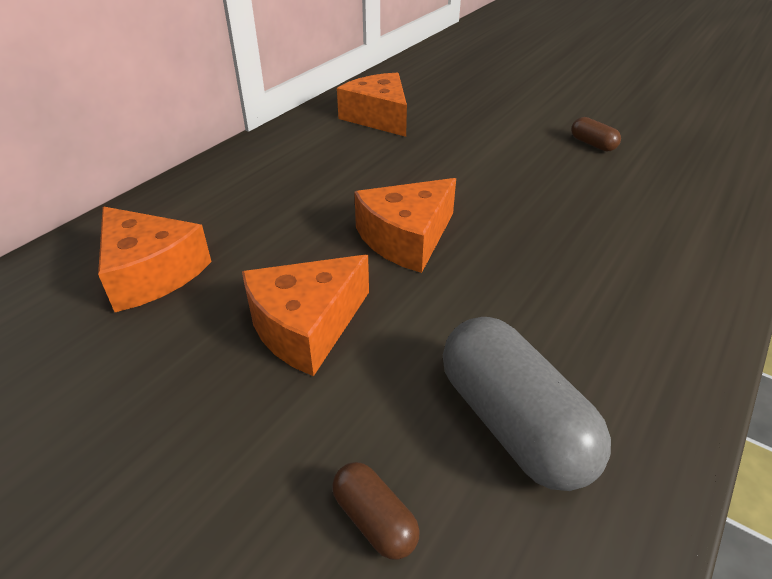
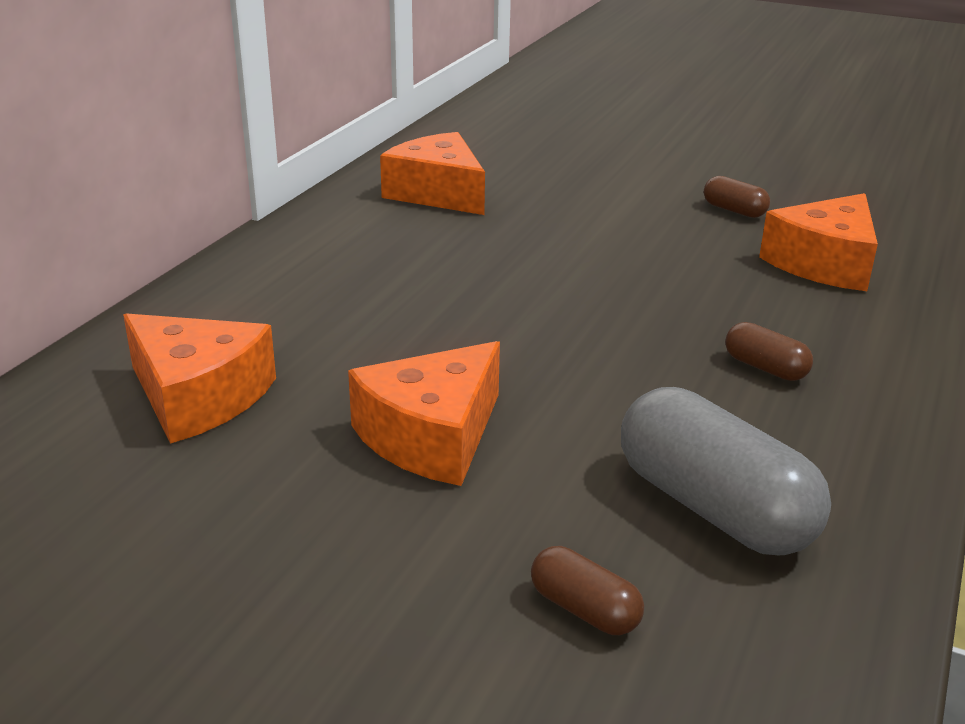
camera: 10 degrees left, 10 degrees down
(406, 238) = (526, 333): orange cheese -> orange cheese (824, 263)
(587, 287) = (765, 368): none -> brown capsule

